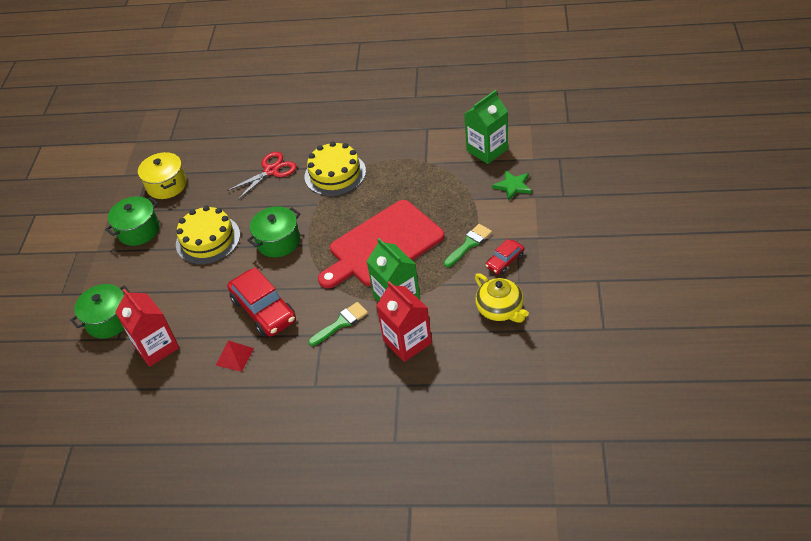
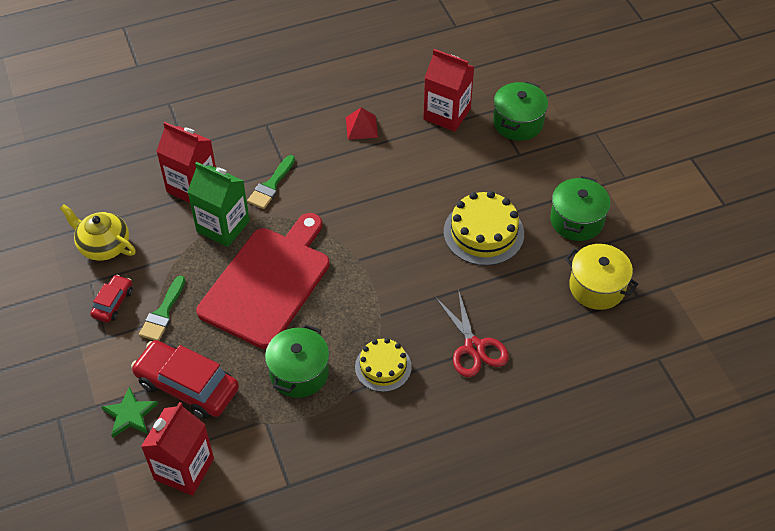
camera: 150 degrees right, 5 degrees up
(264, 310) = (362, 176): red car -> red car (187, 386)
(271, 171) = (474, 347): red scissors -> red scissors turned 45 degrees counterclockwise
(278, 241) = (397, 253): green pot -> green pot (299, 373)
(335, 174) = (383, 367): yellow cake -> yellow cake, size x0.65
(487, 150) = (184, 469): green carton -> red carton

